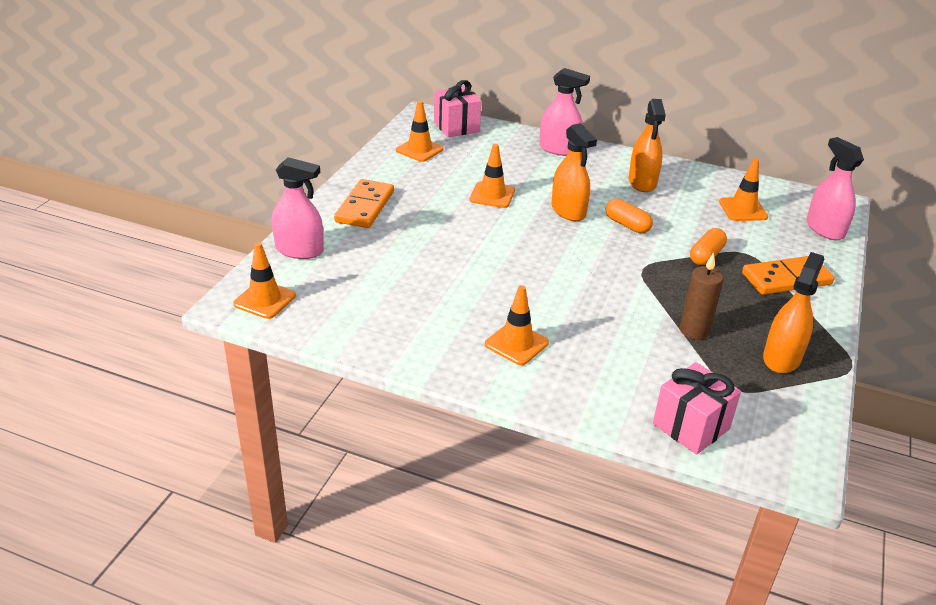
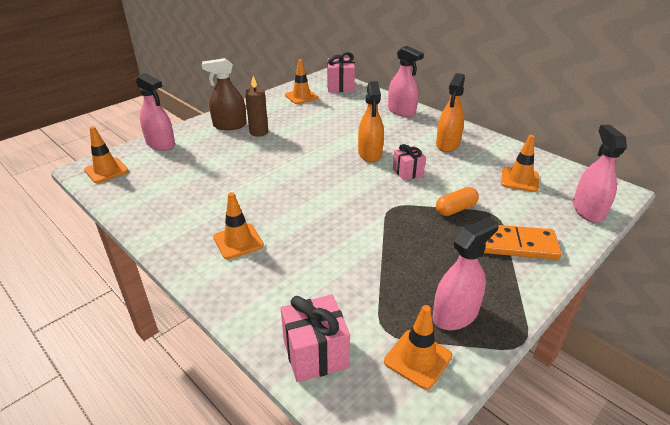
camera: 25 degrees right, 0 degrees up
(365, 207) = (230, 125): orange domino -> brown spray bottle
(492, 195) = (323, 133): orange traffic cone -> orange traffic cone (418, 359)
(627, 225) = (408, 172): orange capsule -> pink gift
(694, 331) = (392, 268): brown candle -> brown candle (259, 132)
(781, 358) = (455, 315): orange spray bottle -> pink spray bottle

